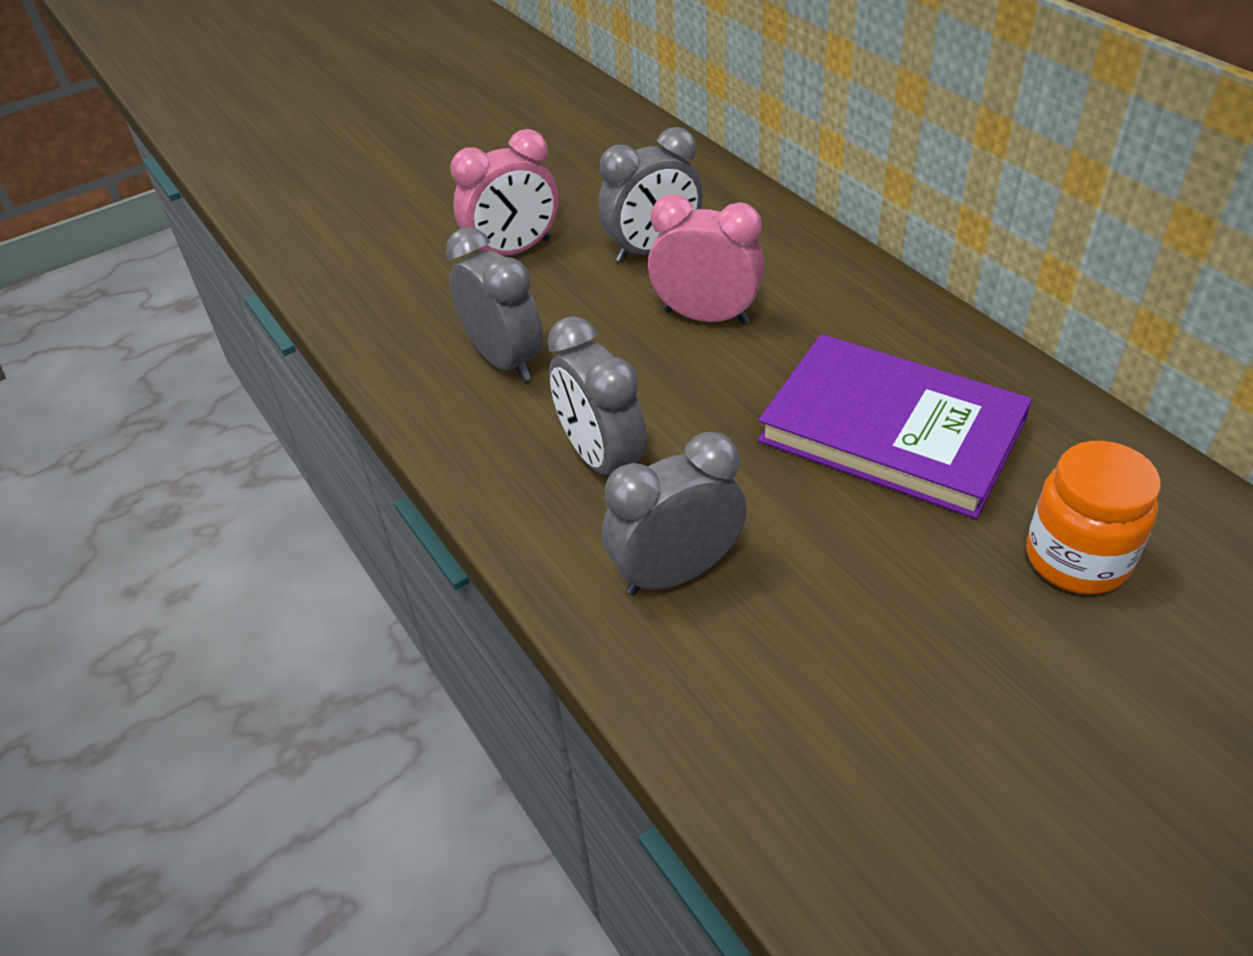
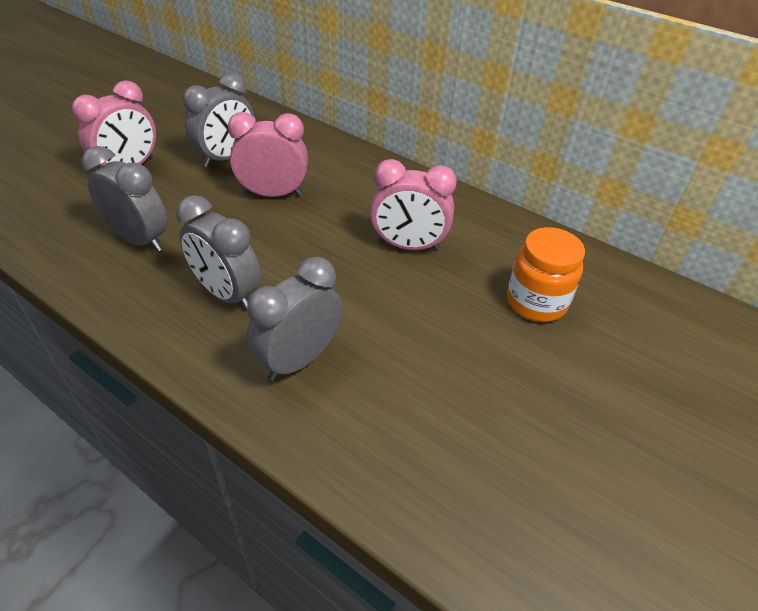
camera: 25 degrees left, 0 degrees up
(891, 431) = (408, 246): purple book -> pink clock

